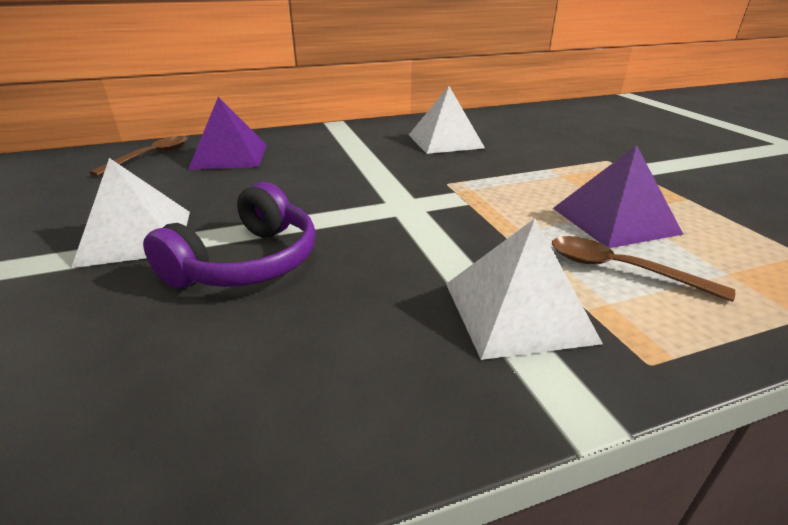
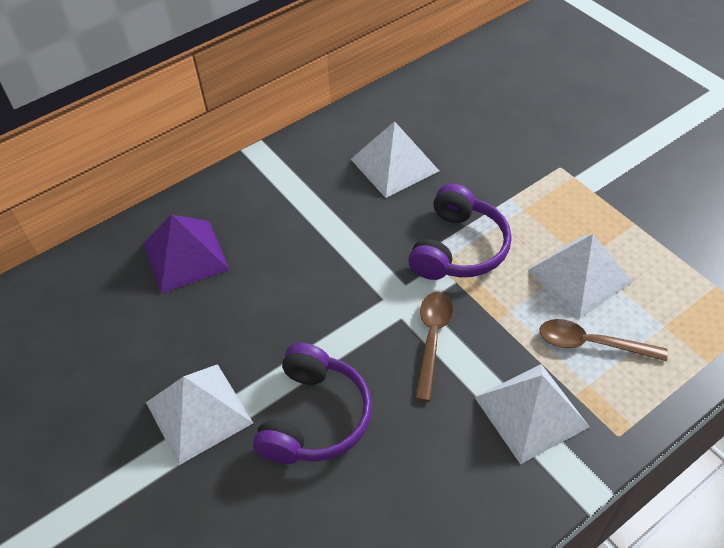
camera: 15 degrees left, 20 degrees up
(151, 156) = (100, 278): brown spoon -> brown spoon (432, 339)
(482, 186) = (458, 248): none -> purple headphones
(614, 220) = (579, 275): purple pyramid -> white pyramid

